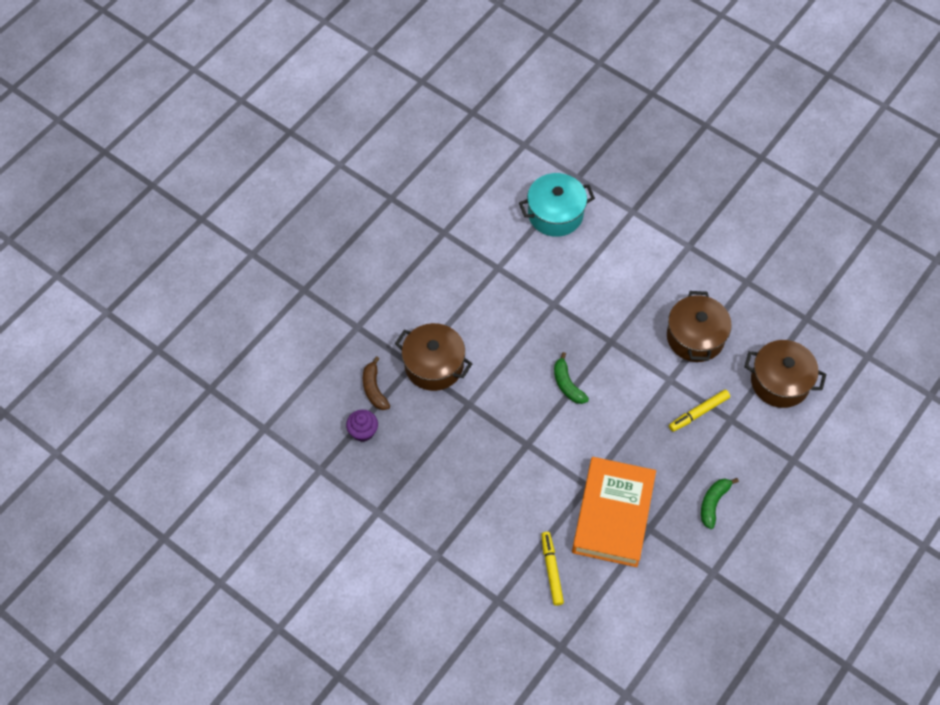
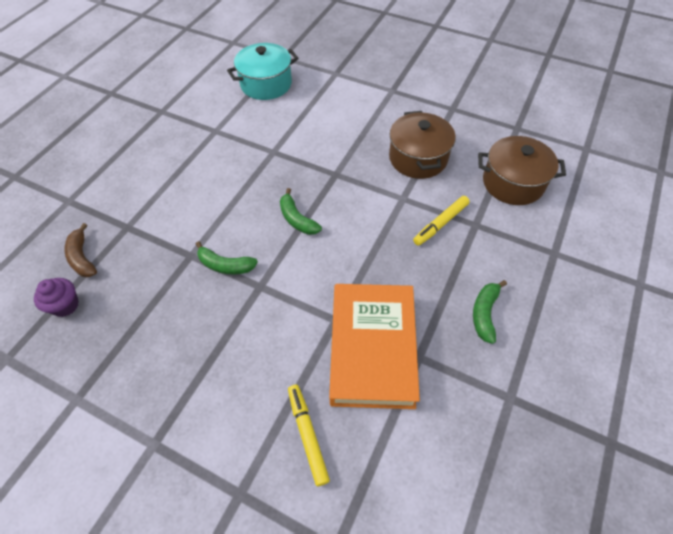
camera: 10 degrees left, 5 degrees down
(434, 365) = (151, 224): brown pot -> none
(499, 419) = (225, 265): none -> green banana

